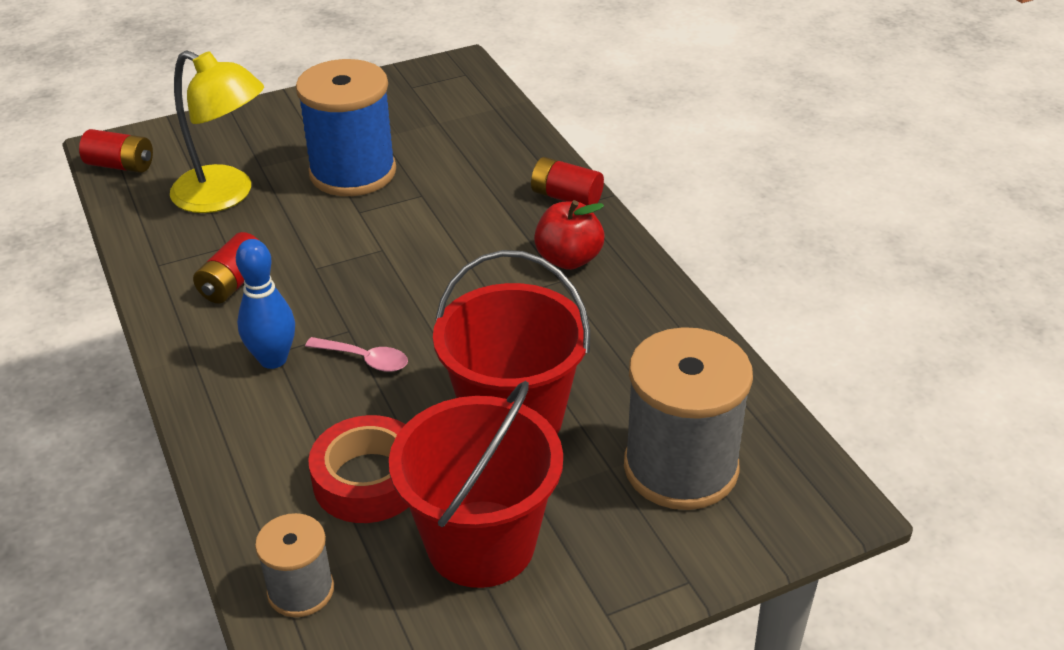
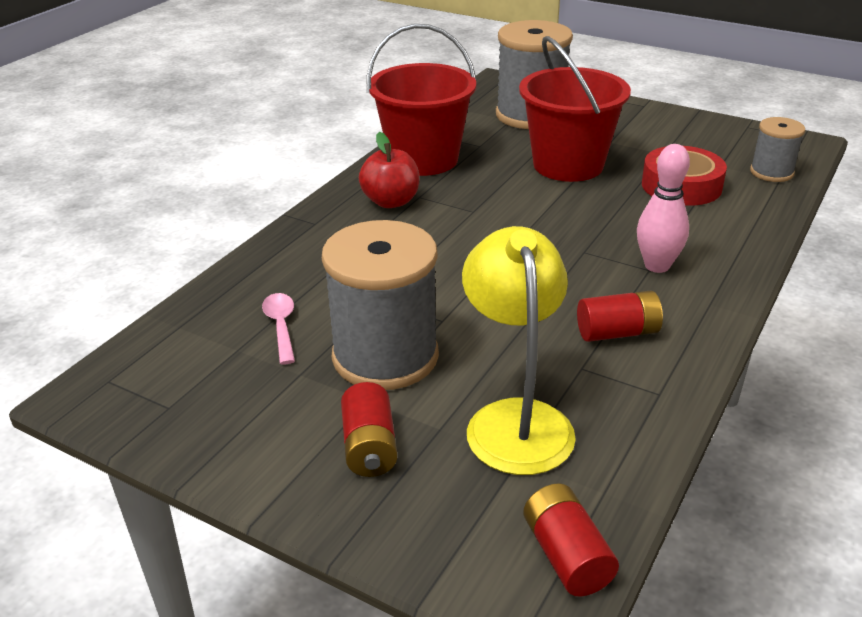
camera: 125 degrees left, 5 degrees down
(273, 359) = (657, 266): blue bowling pin -> pink bowling pin
(353, 172) = (385, 356): blue spool -> grey spool
(365, 359) = (600, 231): pink spoon -> pink spoon (281, 326)
(481, 543) = (661, 142): red bucket -> red bucket (423, 159)
(566, 197) = (308, 230): red battery -> red battery (369, 447)

